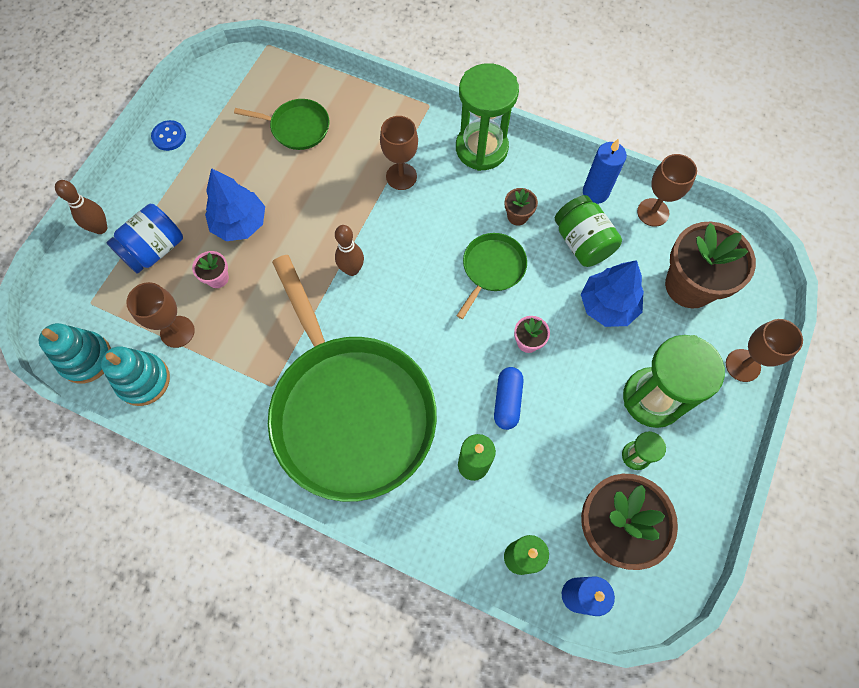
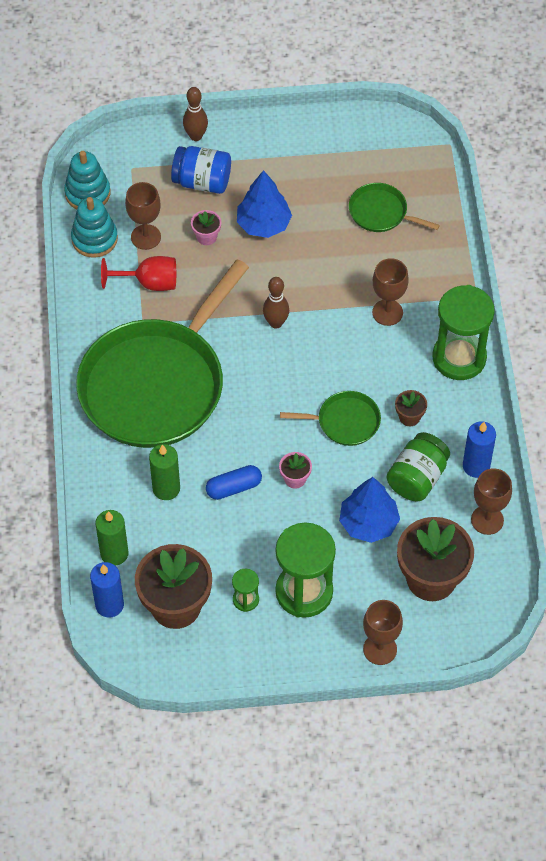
camera: 60 degrees right, 10 degrees down
(169, 136) = (308, 130): blue button -> none
(231, 356) = (149, 283): none -> red goblet
(297, 127) = (381, 212): green pan -> green pan turned 135 degrees clockwise

